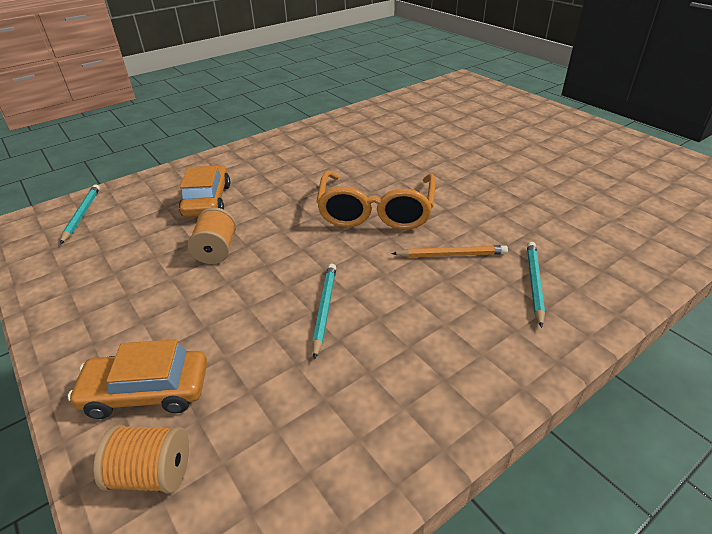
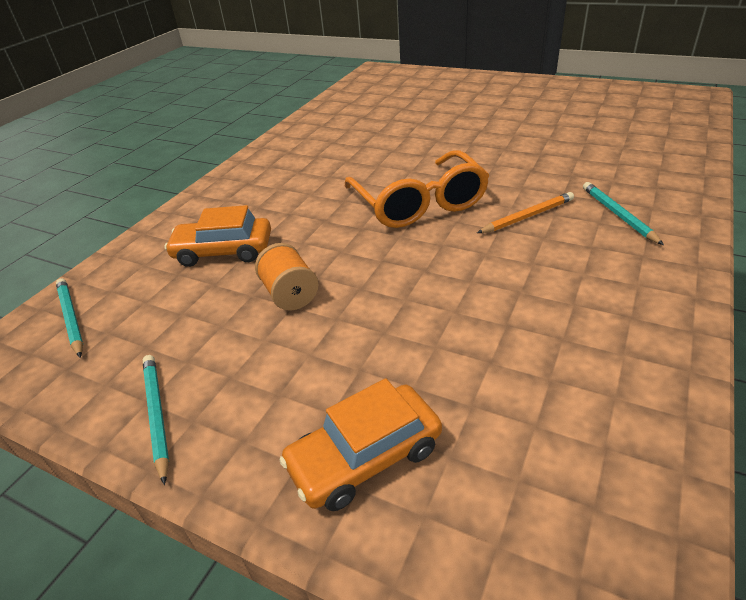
camera: 25 degrees left, 0 degrees up
(152, 473) = (460, 527): orange spool -> none
(207, 200) = (223, 251): orange car -> orange car turned 60 degrees counterclockwise
(325, 309) = (464, 303): turquoise pencil -> turquoise pencil (157, 414)

